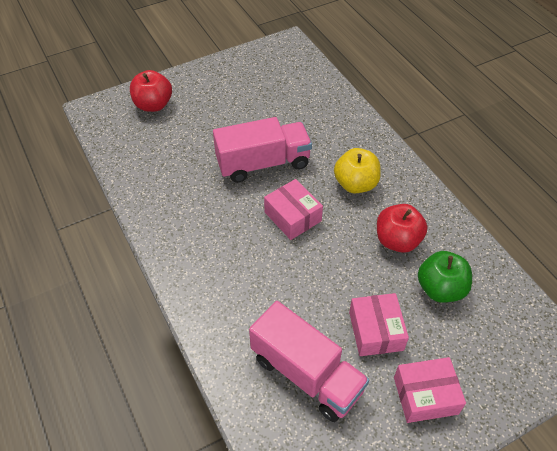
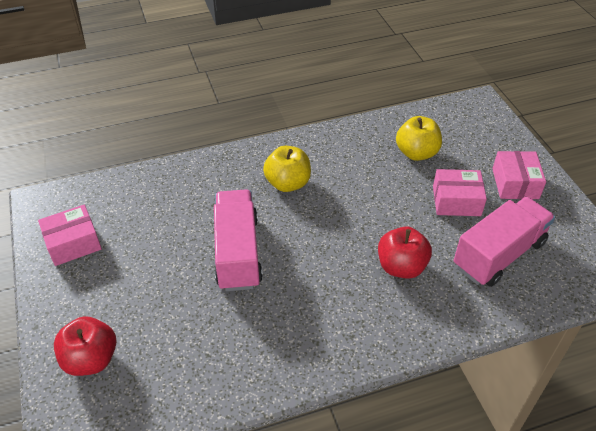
camera: 80 degrees left, 5 degrees down
(292, 216) = (319, 238): pink box -> pink box (73, 243)
(397, 240) = (362, 168): red apple -> red apple (401, 267)
(440, 289) = (416, 153): green apple -> yellow apple

